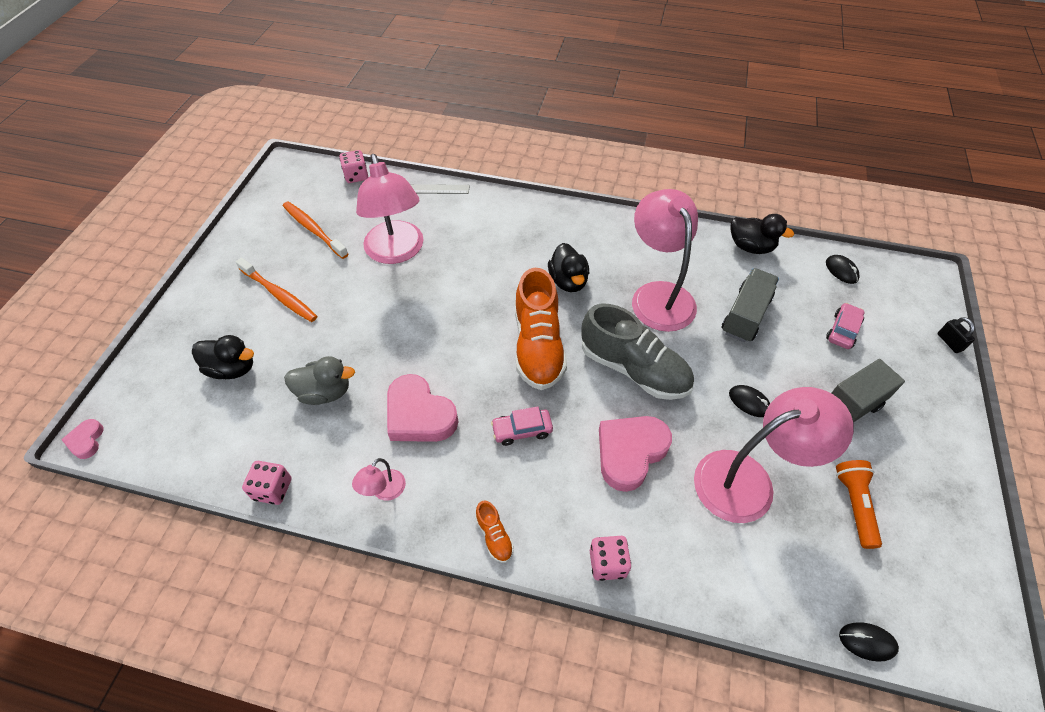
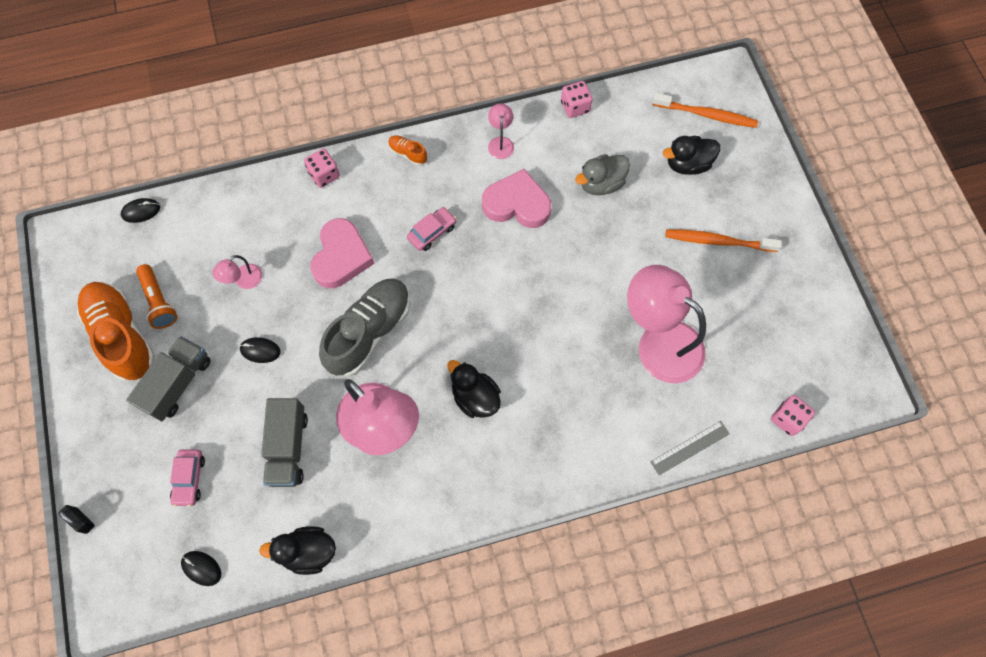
camera: 150 degrees right, 15 degrees up
(86, 440) = (728, 70): pink heart -> none
(314, 230) = (759, 324): orange toothbrush -> orange toothbrush (706, 115)
(538, 346) = (462, 311): orange shoe -> orange shoe (122, 336)
(634, 369) = (369, 332): grey shoe -> grey shoe turned 120 degrees clockwise
(748, 480) = (244, 281): pink lamp -> pink lamp, size x0.43

